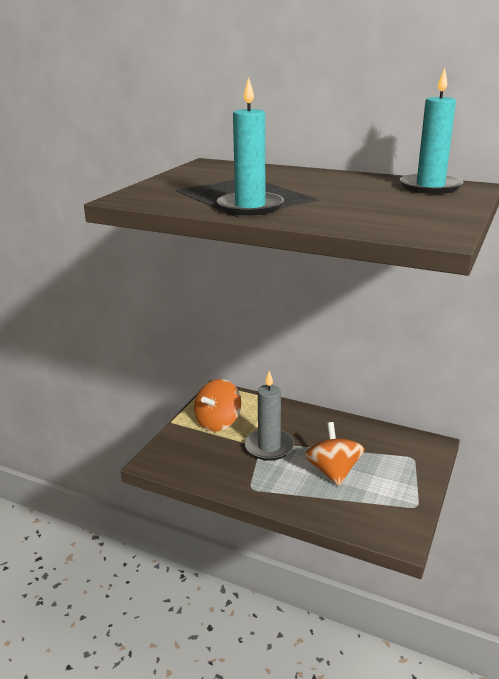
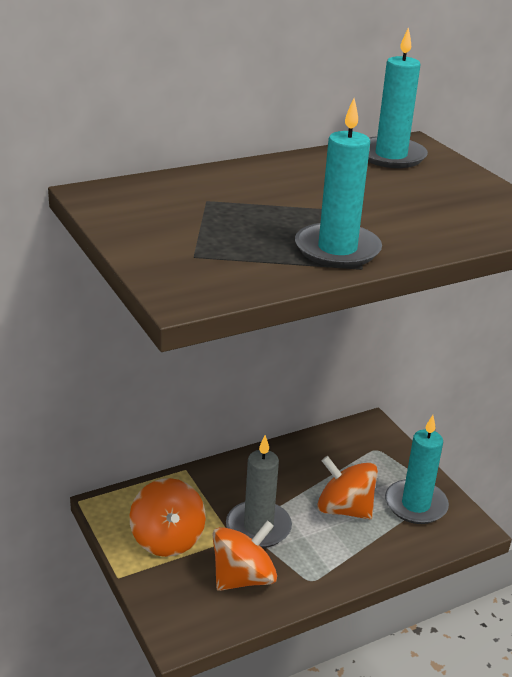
camera: 55 degrees left, 5 degrees up
(221, 461) = (243, 578): none -> orange spinning top
(384, 500) = (415, 505): none -> turquoise candle

